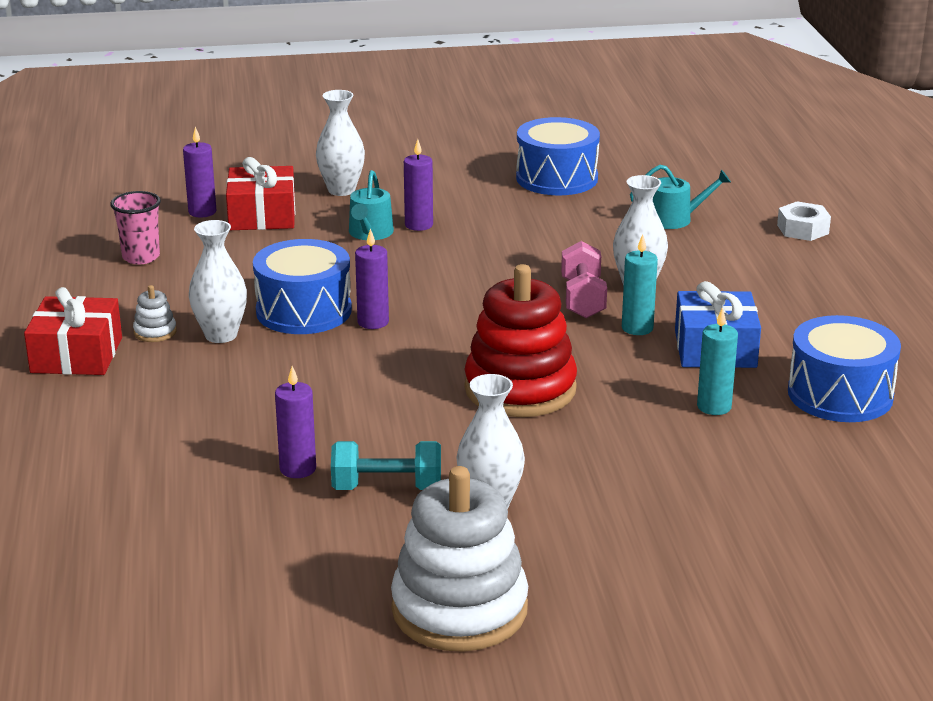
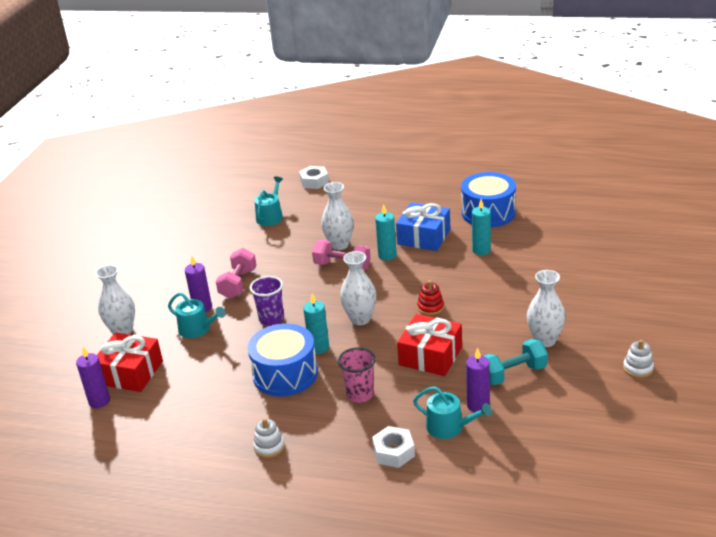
camera: 65 degrees left, 5 degrees up
(77, 355) = (278, 491): red gift -> red gift (430, 356)
(141, 257) = (148, 441): pink cup -> pink cup (360, 394)
(173, 419) = (393, 452): none -> white nut
(221, 335) = (294, 416): white vase -> white vase (360, 319)
(239, 453) = (449, 427): none -> turquoise watering can
(373, 322) = (319, 348): purple candle -> turquoise candle
(387, 488) = (513, 374): turquoise dumbbell -> turquoise dumbbell turned 45 degrees clockwise
(420, 275) = (271, 319): none -> purple cup
(459, 609) = (638, 368): white stacking toy -> white stacking toy, size x0.40
(487, 235) = (238, 284): none -> pink dumbbell
(520, 389) = (430, 307): red stacking toy -> red stacking toy, size x0.40
(557, 178) = (183, 244): blue drum -> none

